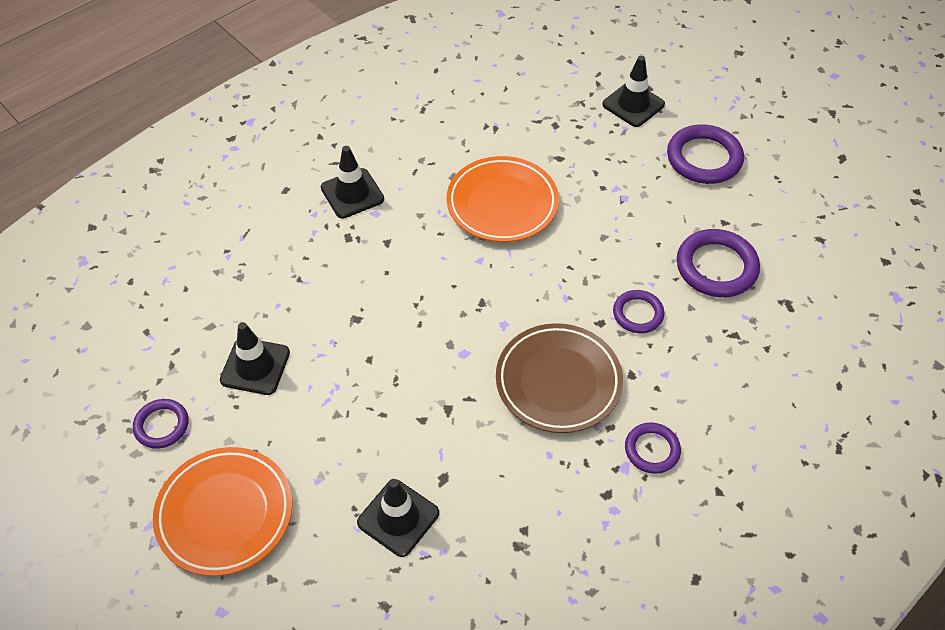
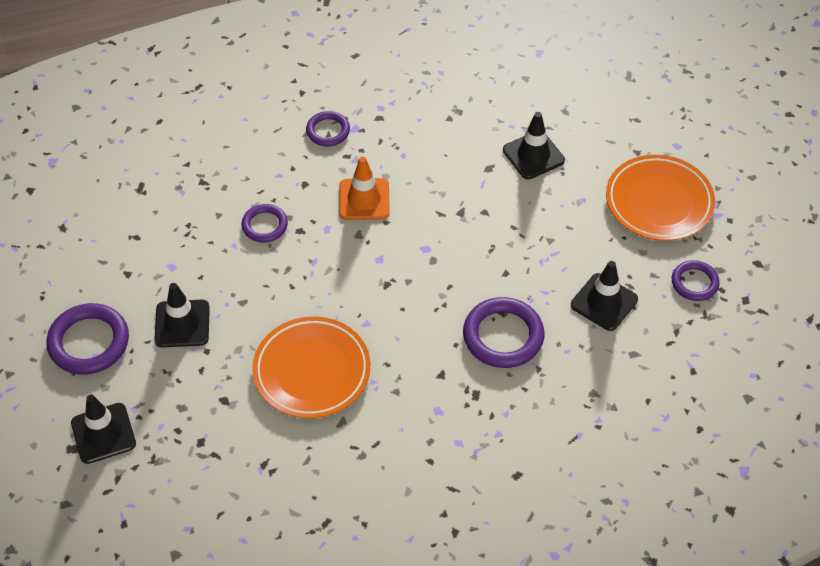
camera: 155 degrees left, 0 degrees up
(352, 193) = (451, 442): black traffic cone -> black traffic cone (182, 324)
(558, 381) = (364, 199): brown plate -> orange traffic cone
(716, 267) = (169, 238): purple ring -> purple ring (503, 336)

